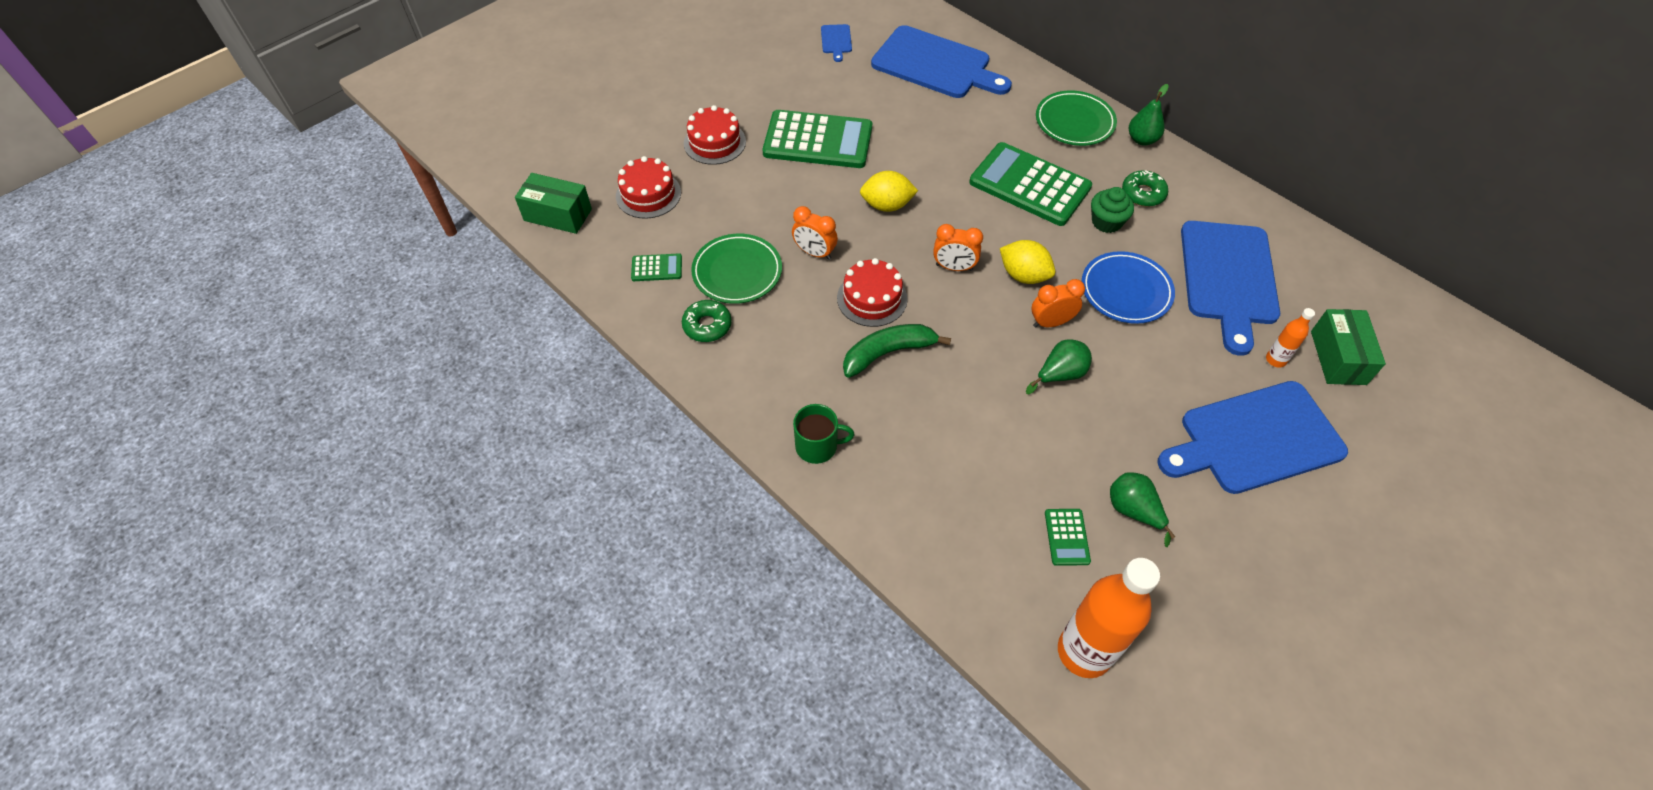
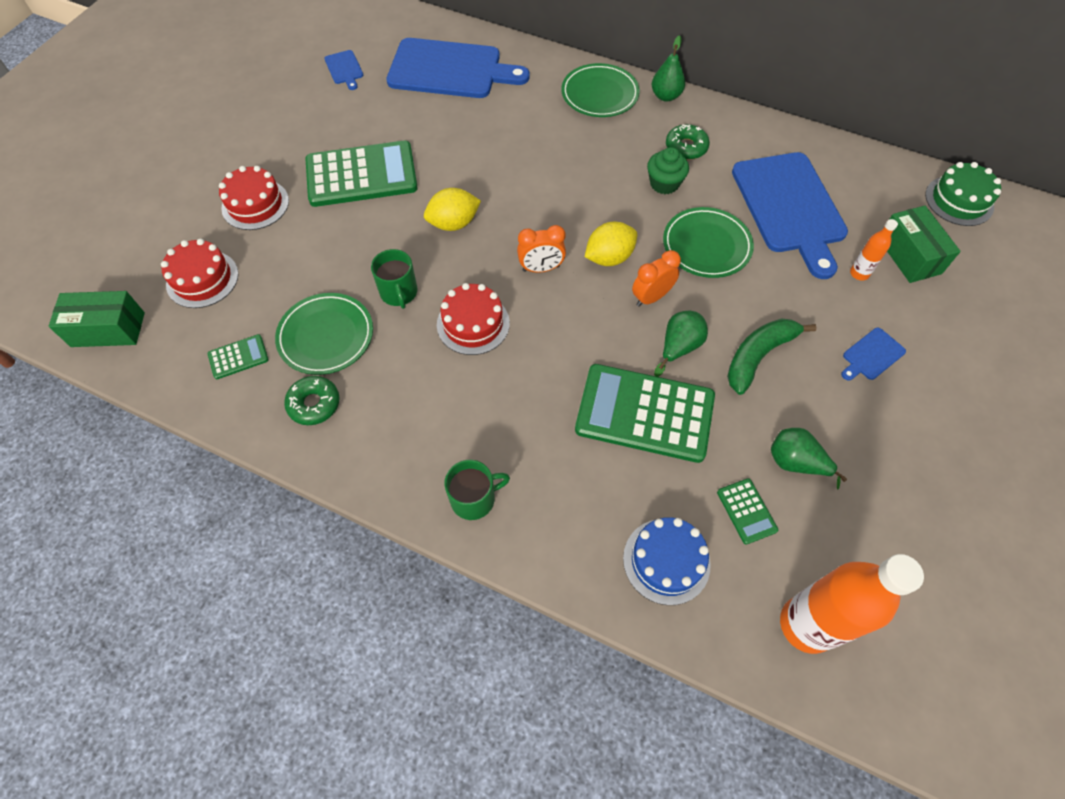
camera: 20 degrees left, 5 degrees up
(814, 253) = (399, 293): orange clock -> green mug
(888, 353) = (509, 376): green banana -> green banana (758, 356)
(972, 554) = (666, 561): none -> blue cake
(1023, 275) = (609, 257): yellow lemon -> yellow lemon turned 45 degrees counterclockwise
(1029, 185) = (581, 166): green calculator -> green calculator (644, 413)
(1126, 291) = (706, 245): blue plate -> green plate
(1255, 439) = (871, 355): blue cutting board -> blue cutting board, size x0.41
(1419, 320) = (959, 200): none -> green cake

